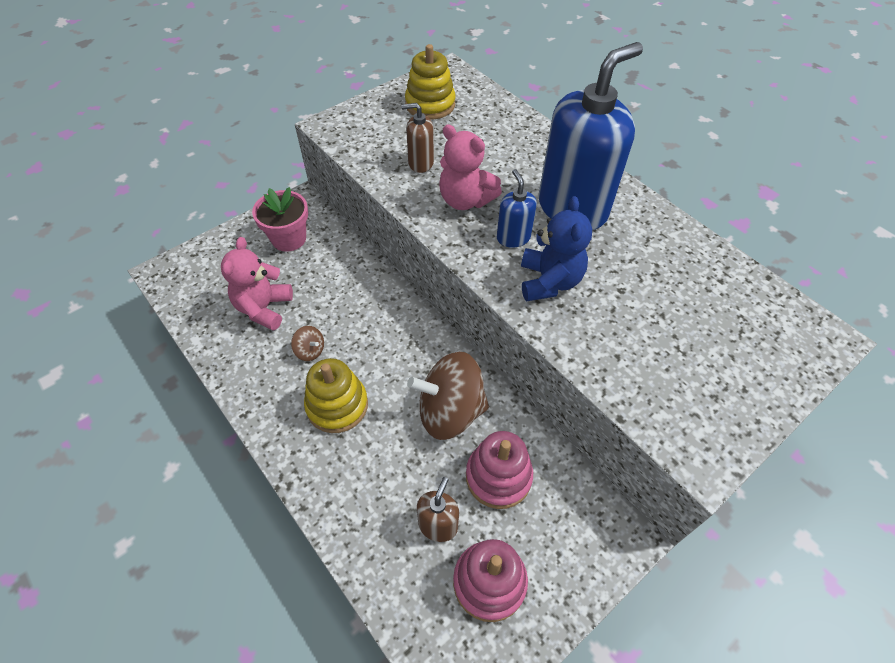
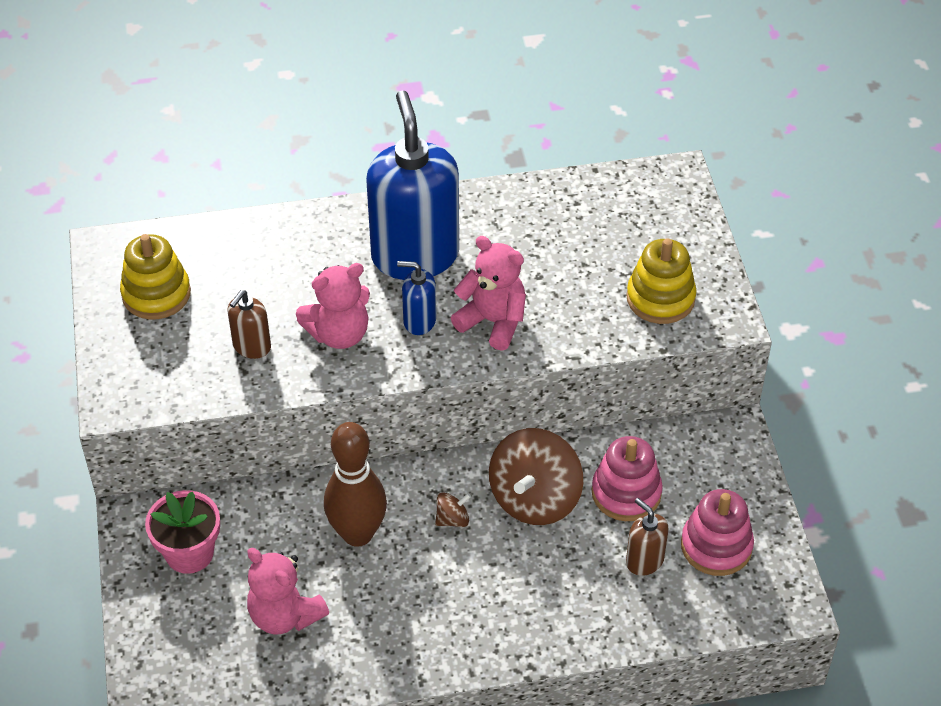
camera: 60 degrees left, 5 degrees down
(310, 351) = (378, 591): brown spinning top -> brown spinning top (452, 519)
(337, 405) = (465, 591): yellow stacking toy -> yellow stacking toy (660, 298)
(352, 316) = (357, 534): none -> brown bowling pin
(549, 281) = (493, 322): blue teddy bear -> pink teddy bear

